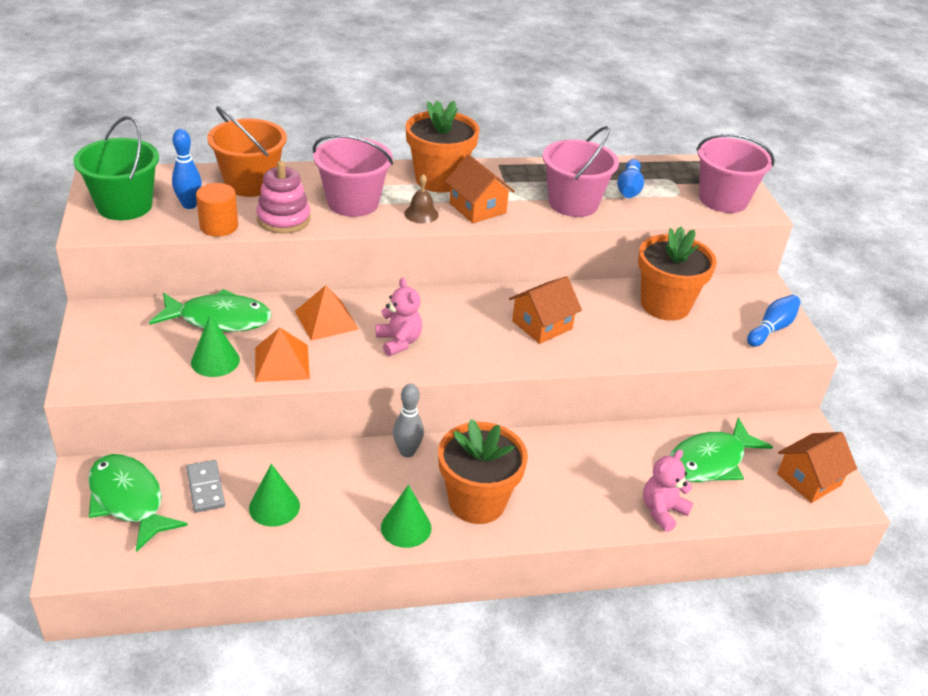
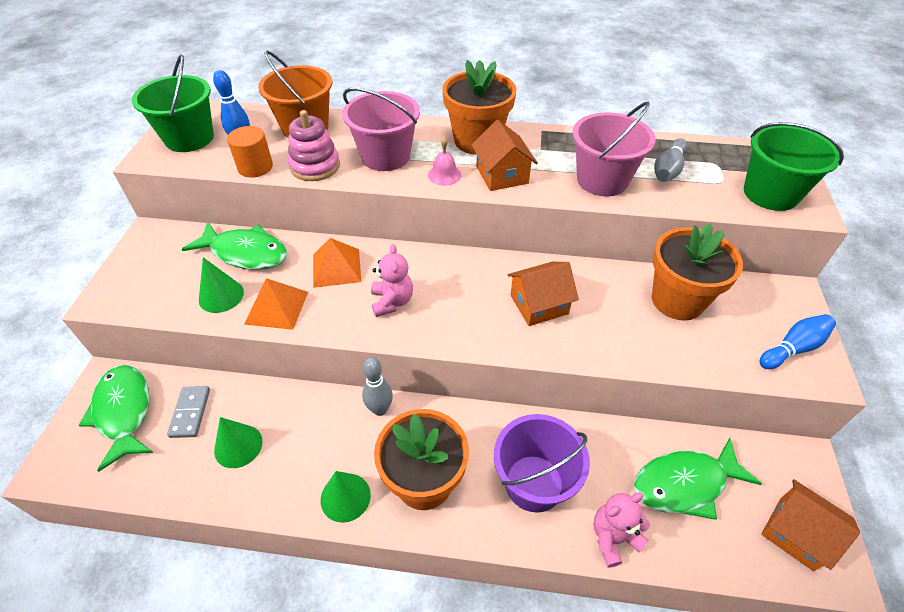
camera: 20 degrees right, 10 degrees up
(421, 214) = (444, 175): brown bell -> pink bell
(579, 484) = (534, 483): none -> purple bucket
(629, 188) = (668, 170): blue bowling pin -> grey bowling pin
(723, 199) = (770, 193): pink bucket -> green bucket
(809, 479) = (796, 533): orange house -> orange house turned 60 degrees clockwise

